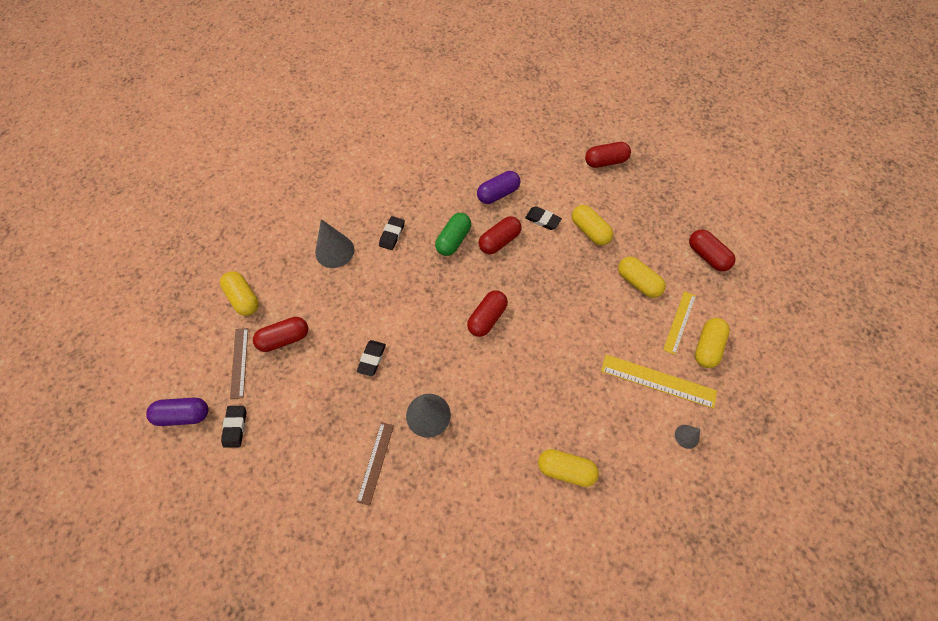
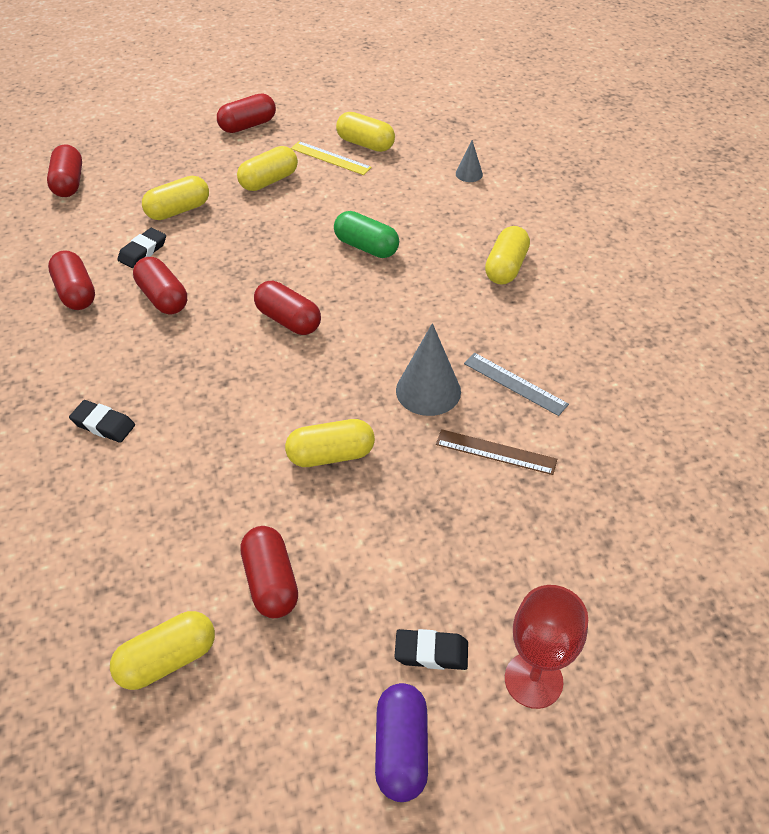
camera: 85 degrees left, 15 degrees down
(213, 485) = (533, 680): none -> red goblet
(239, 362) = (306, 656): brown ruler -> none
(334, 251) = (108, 508): grey cone -> none
(372, 359) = (331, 455): black eraser -> yellow capsule
(438, 476) = (515, 384): none -> grey ruler
(453, 240) = (143, 348): green capsule -> green capsule (366, 247)
(498, 194) = (76, 292): purple capsule -> red capsule
(658, 381) = (402, 184): yellow ruler -> none

